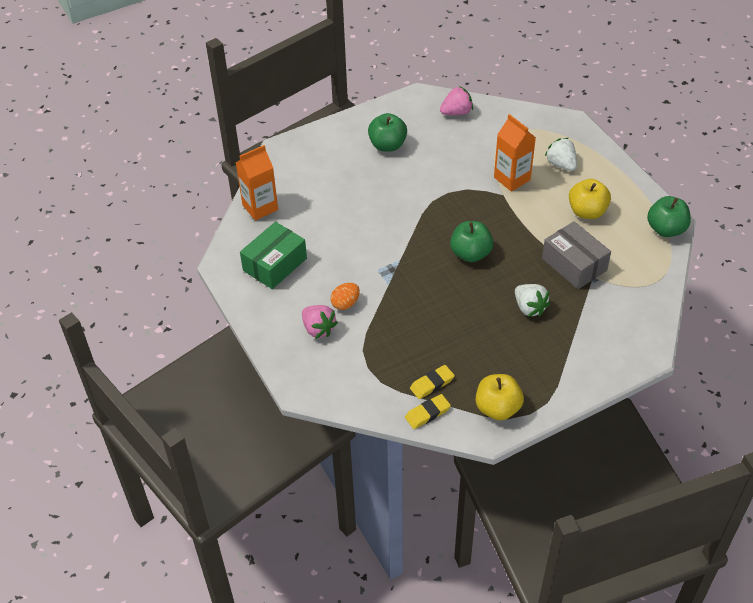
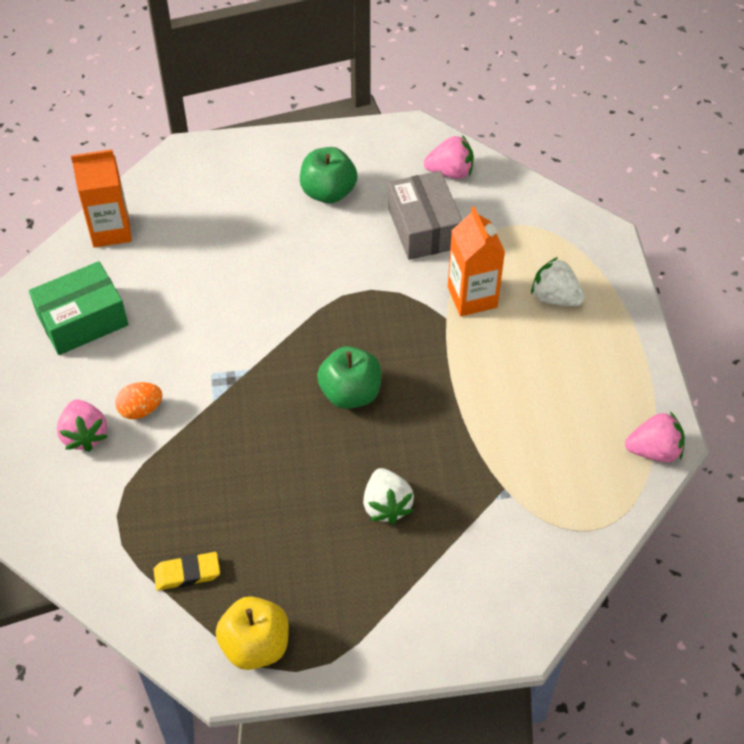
camera: 20 degrees right, 5 degrees up
(427, 413) = (156, 616): yellow eraser -> none
(561, 164) = (555, 297): white strawberry -> white strawberry turned 45 degrees counterclockwise
(574, 264) = (487, 460): grey box -> grey box (423, 228)
(587, 212) = (552, 383): yellow apple -> none
(666, 229) = (654, 450): green apple -> pink strawberry

